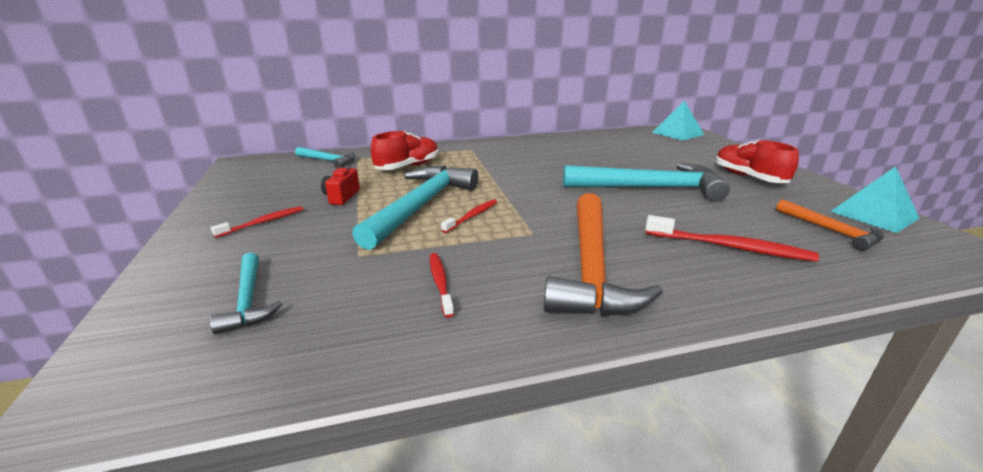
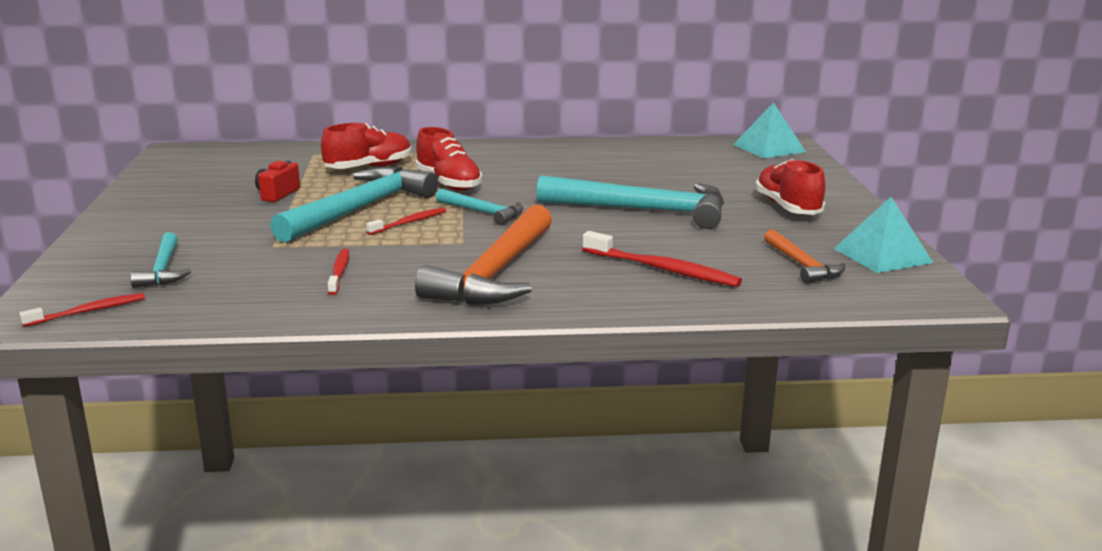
camera: 10 degrees right, 5 degrees down
(263, 222) = (188, 212): red toothbrush -> red toothbrush (88, 311)
(328, 161) = (277, 155): turquoise hammer -> turquoise hammer (483, 212)
(479, 176) = (448, 183): none -> red shoe

